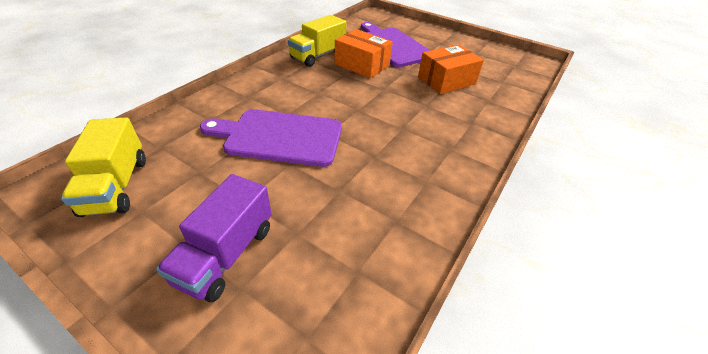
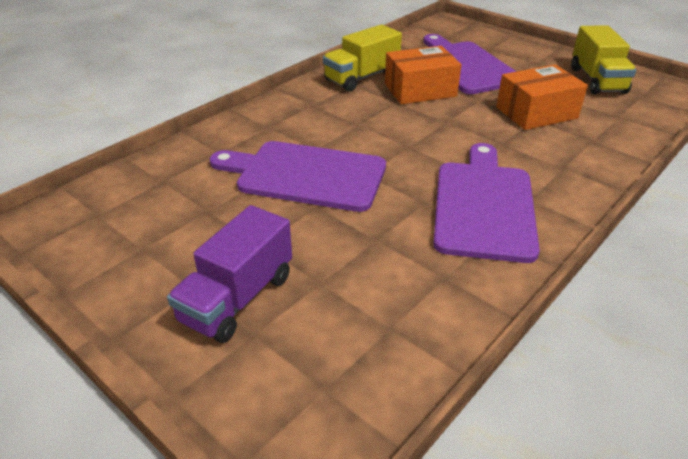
camera: 10 degrees right, 5 degrees down
(116, 186) = (115, 220): yellow truck -> yellow truck (597, 80)
(362, 65) = (420, 90): orange box -> orange box turned 60 degrees counterclockwise
(419, 156) = (484, 205): none -> purple cutting board

